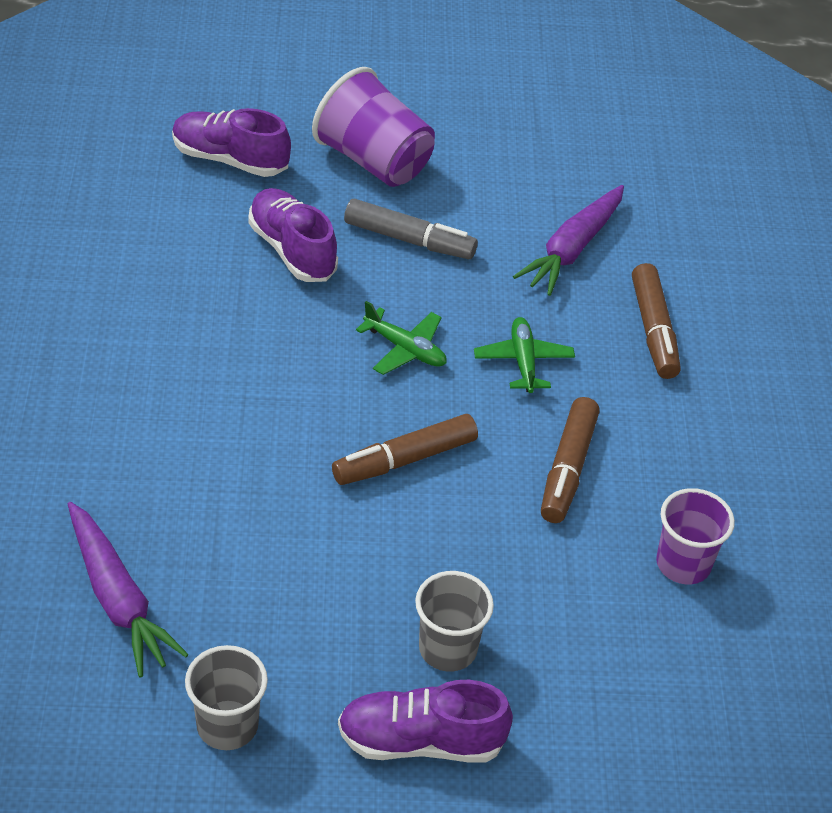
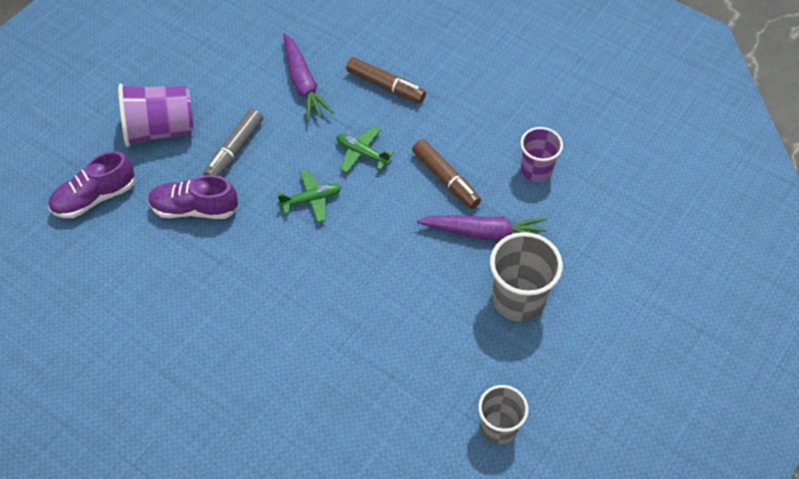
camera: 50 degrees left, 10 degrees up
(118, 599) = (381, 436): purple carrot -> purple carrot (484, 233)
(404, 460) = (386, 246): brown marker -> none
(409, 240) = (234, 150): grey marker -> grey marker turned 150 degrees clockwise
(421, 741) = (564, 344): purple shoe -> none
(447, 649) = (518, 299): grey cup -> grey cup, size x1.53

